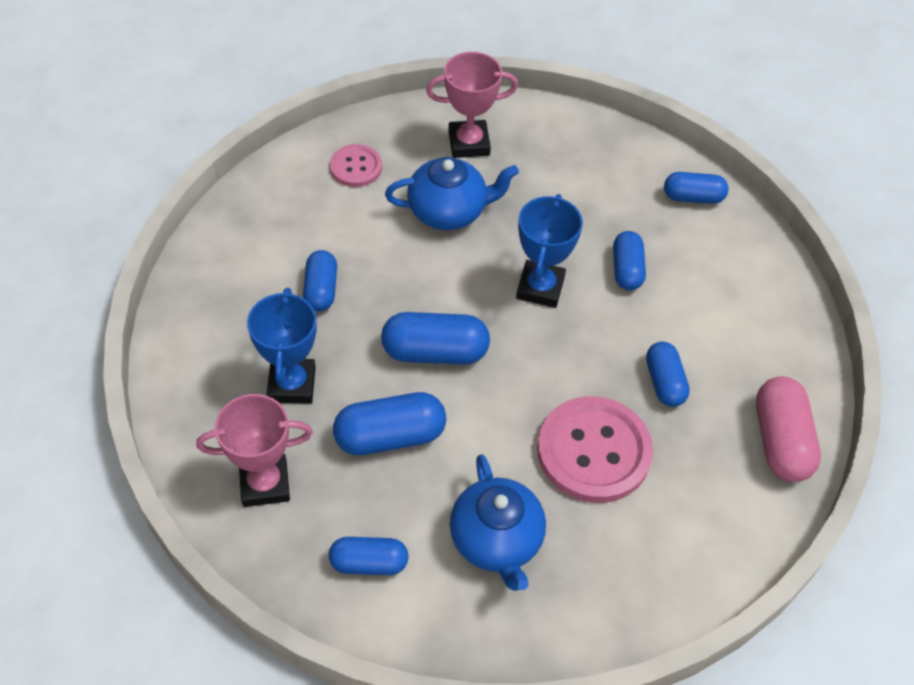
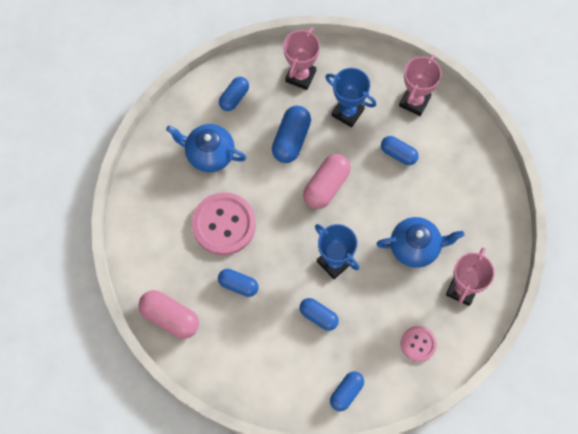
camera: 125 degrees right, 15 degrees up
(218, 308) = (414, 101): none -> pink trophy
(356, 167) = (477, 216): pink button -> pink button (418, 344)
(435, 352) = (326, 186): blue capsule -> pink capsule
(449, 211) = (415, 247): blue teapot -> blue teapot turned 120 degrees counterclockwise

